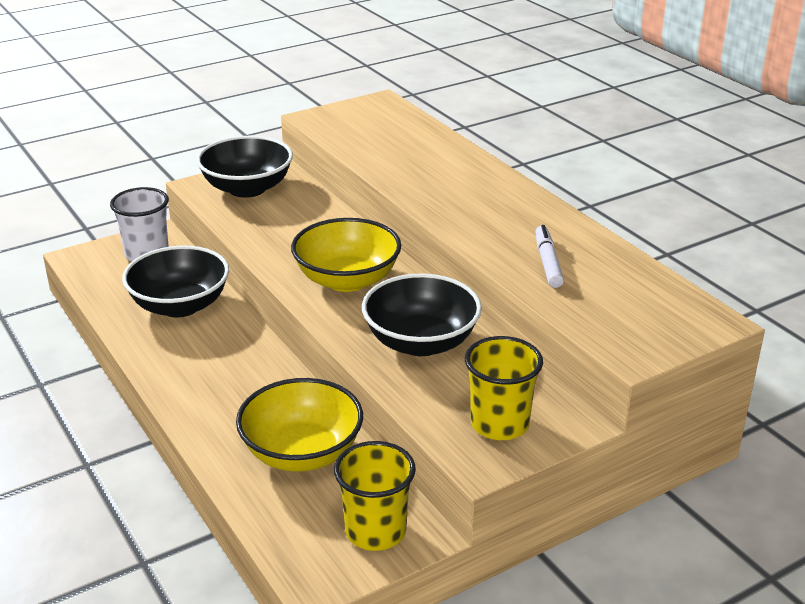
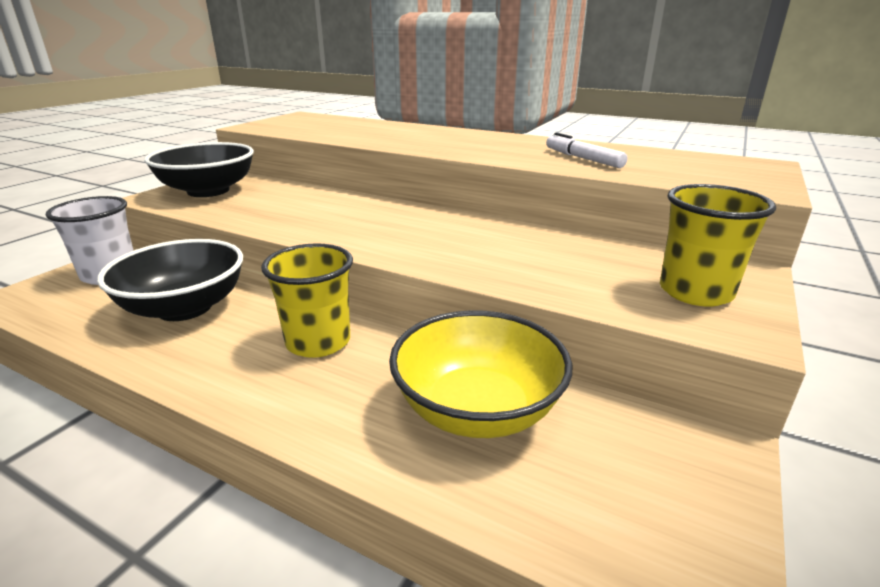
camera: 30 degrees left, 5 degrees down
(347, 280) = (384, 227): yellow bowl -> none
(375, 531) = (673, 469): yellow cup -> yellow cup (318, 342)
(421, 342) = (519, 252): black bowl -> none

